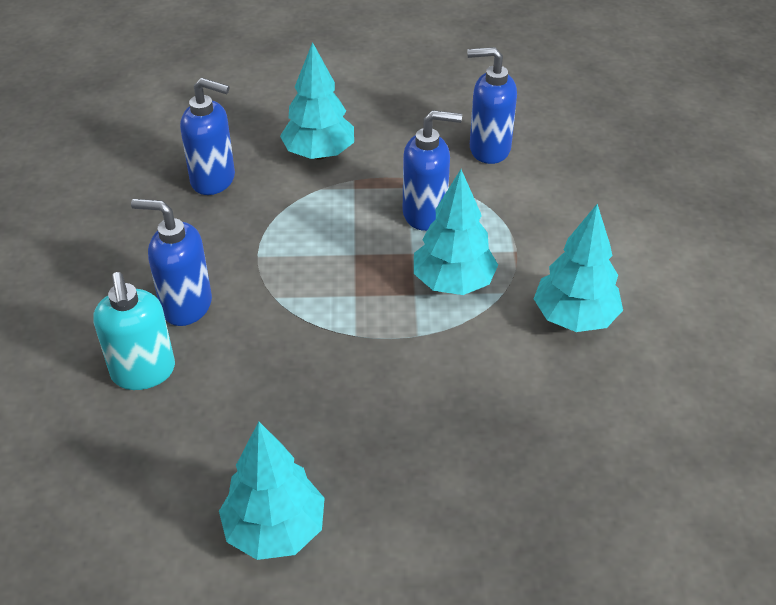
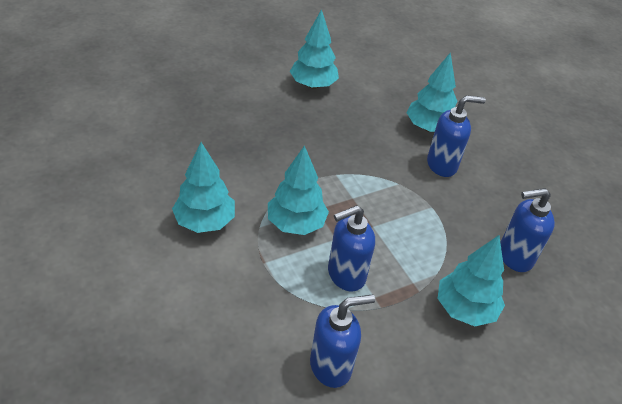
camera: 150 degrees right, 0 degrees up
(143, 372) = (428, 127): turquoise soap dispenser -> turquoise tree

